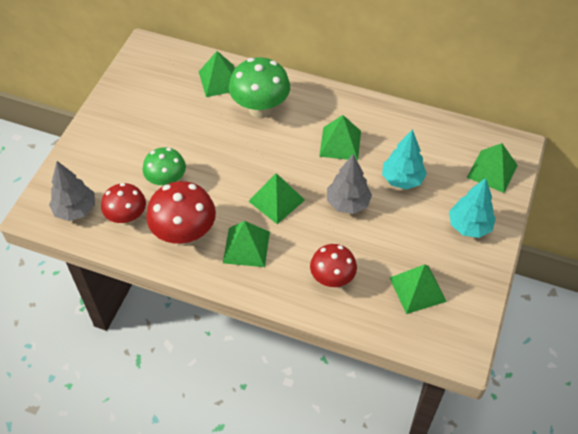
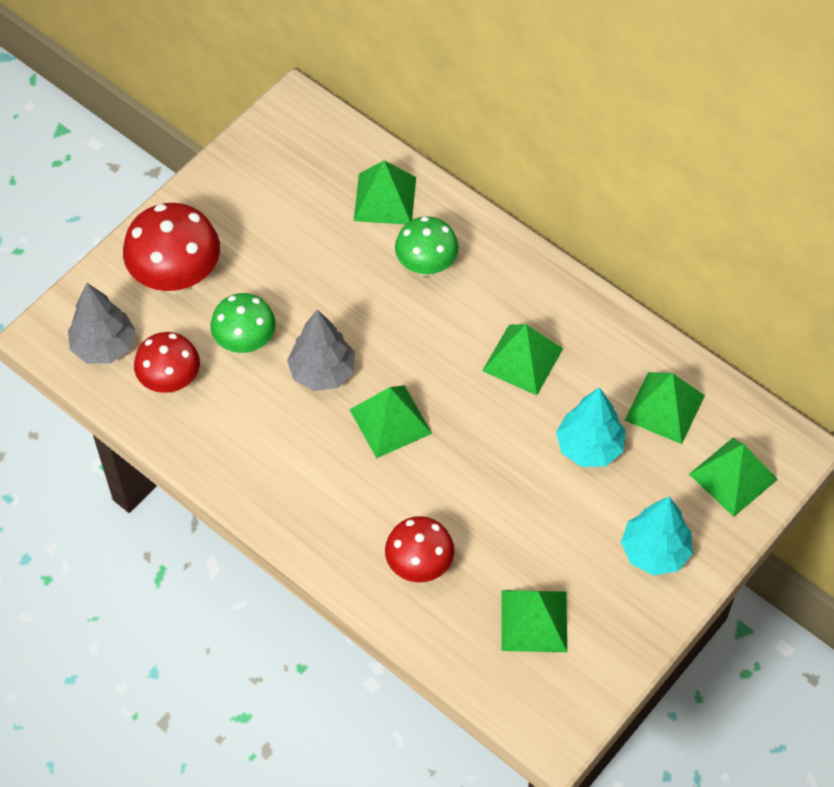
camera: 20 degrees right, 5 degrees up
(185, 235) = (240, 432): red mushroom -> red mushroom (177, 278)
(246, 247) = (319, 479): green pyramid -> green pyramid (664, 407)
(260, 109) = (426, 266): green mushroom -> green mushroom, size x0.66
(347, 203) = (492, 458): grey tree -> grey tree (322, 372)

